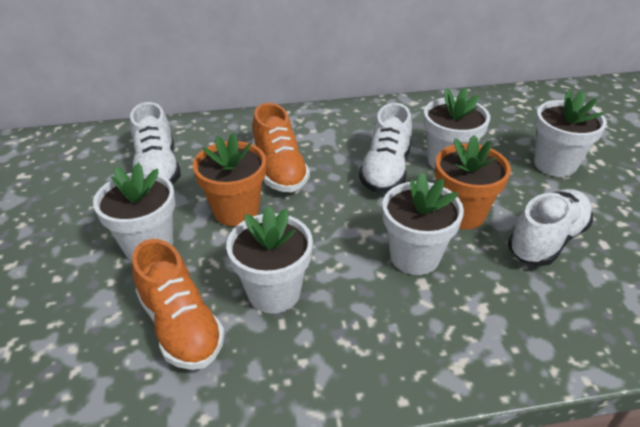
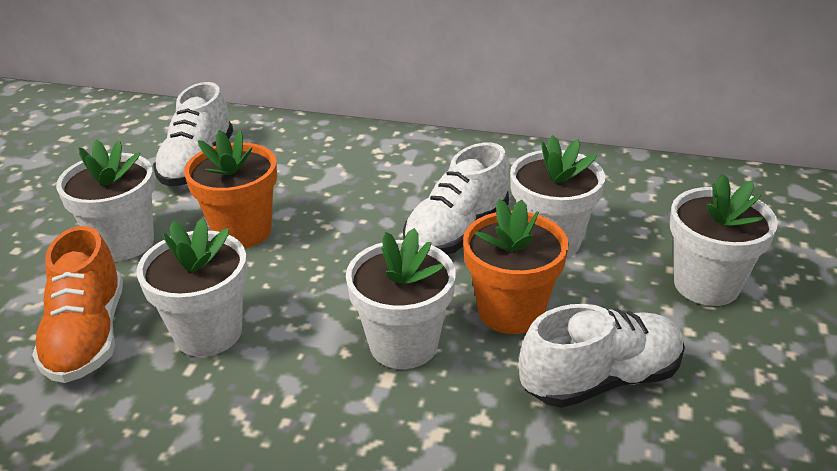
camera: 25 degrees right, 5 degrees down
(280, 170) = (328, 198): orange shoe -> none

